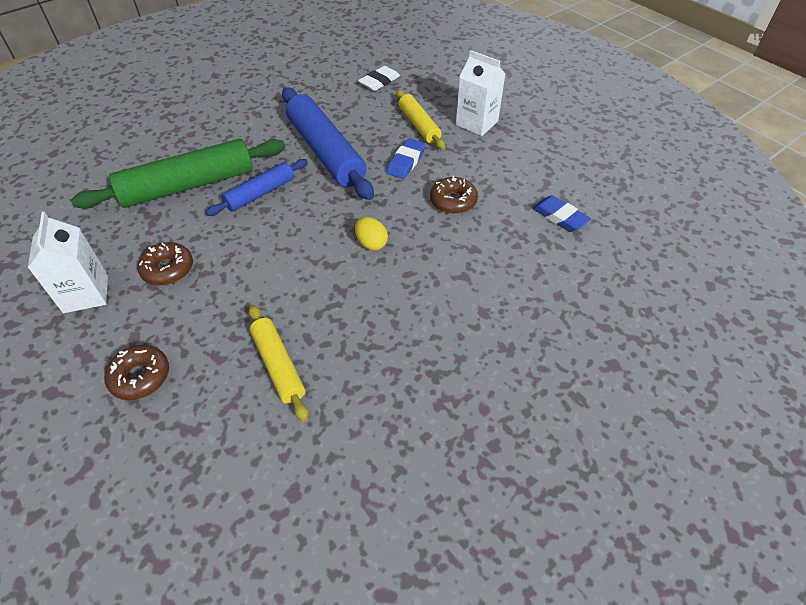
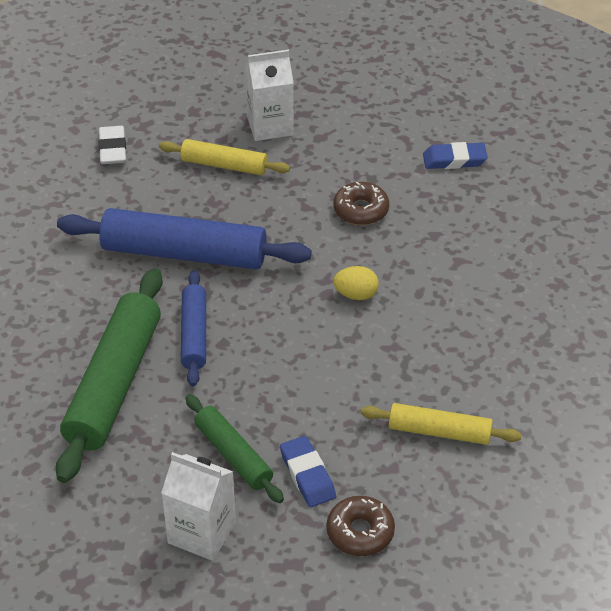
camera: 50 degrees left, 5 degrees down
(168, 269) = (233, 455): brown donut -> green rolling pin
(406, 162) = (269, 207): blue eraser -> blue eraser (307, 475)

